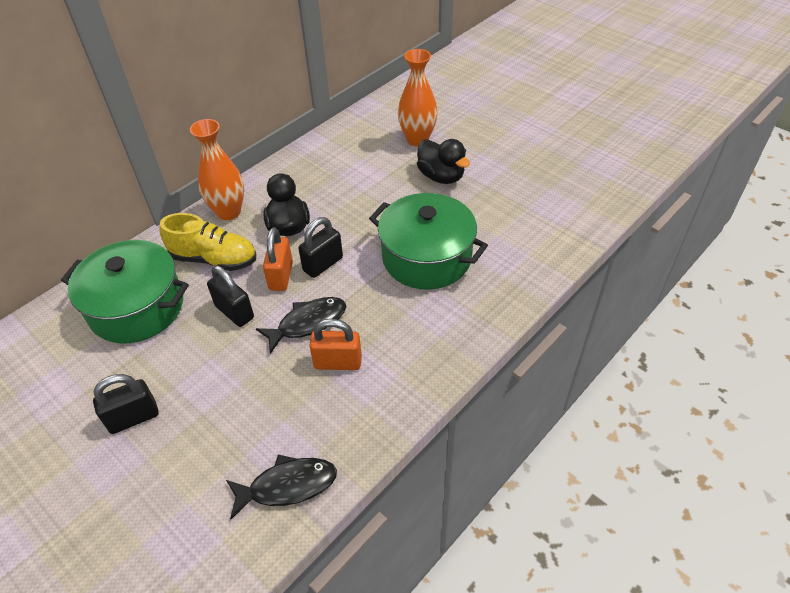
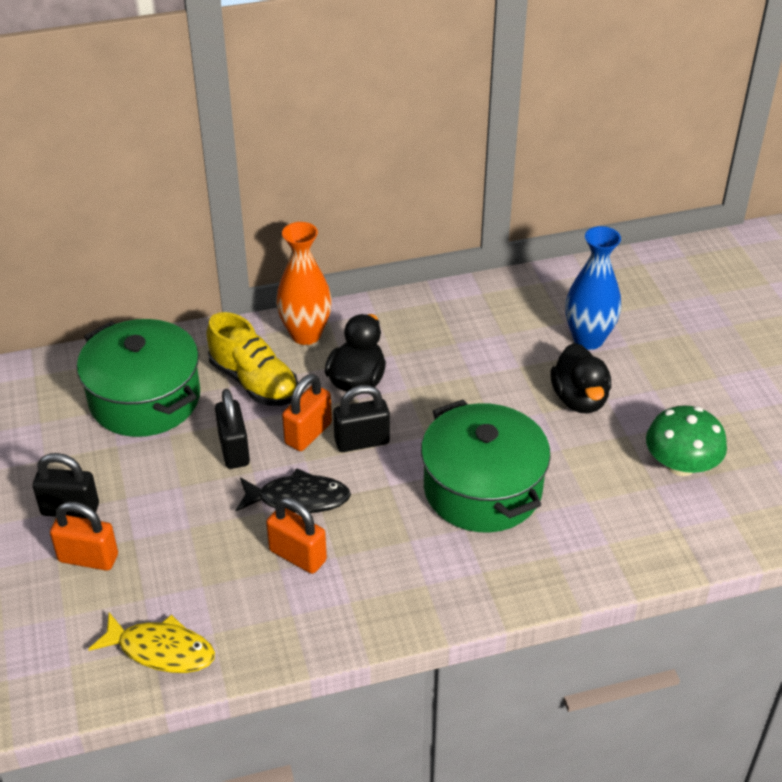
camera: 30 degrees right, 5 degrees down
(176, 447) = (88, 558): none -> orange padlock
(288, 486) = (161, 650): black fish -> yellow fish
(417, 140) = (588, 339): orange vase -> blue vase
(531, 188) = (681, 465): none -> green mushroom

